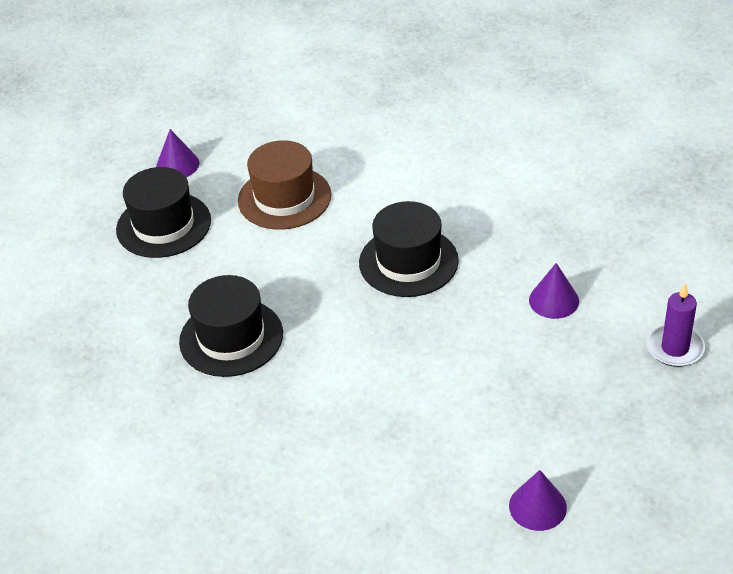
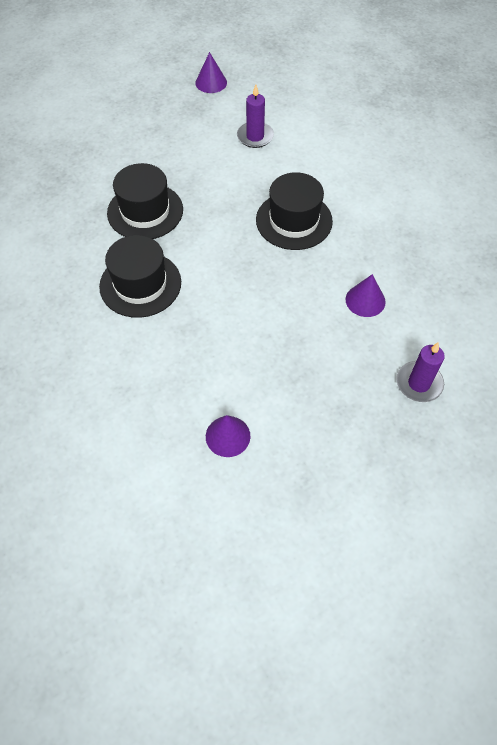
camera: 30 degrees right, 15 degrees up
(163, 225) = (170, 117): black hat -> black hat (140, 284)
(284, 198) = (255, 136): brown hat -> purple candle

